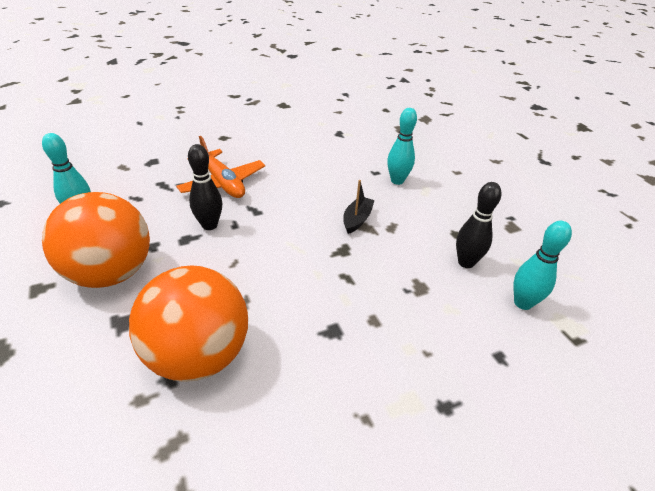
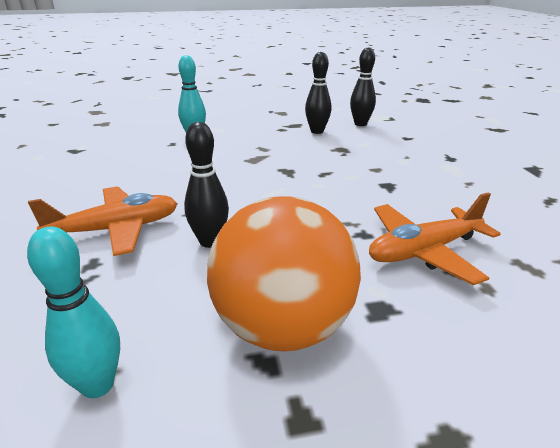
camera: 75 degrees left, 10 degrees down
(199, 355) = (423, 251): orange ball -> orange plane
(357, 219) = (245, 160): black boat -> none
(522, 303) = (360, 124): turquoise bowling pin -> black bowling pin

